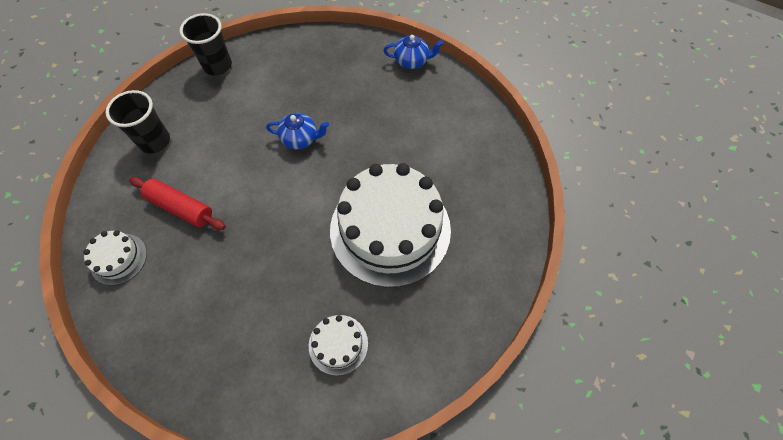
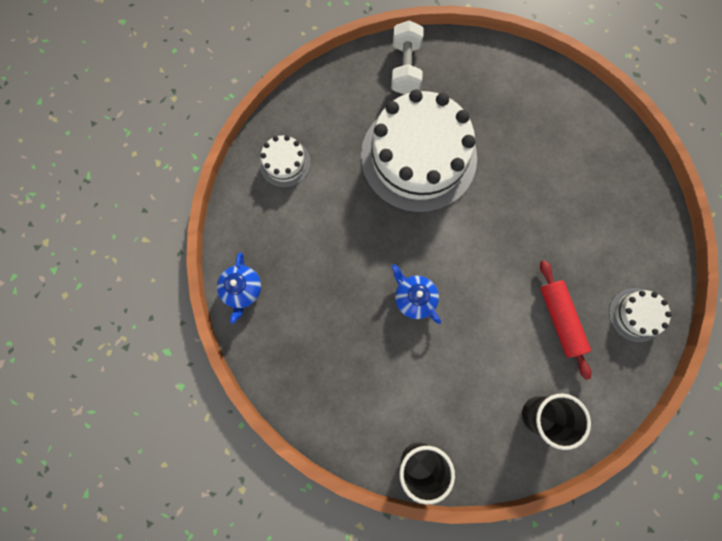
camera: 135 degrees left, 15 degrees up
(338, 344) = (524, 115): white cake -> white cake (285, 163)
(412, 61) = (242, 290): blue teapot -> blue teapot turned 135 degrees counterclockwise
(475, 291) = (405, 68): none -> white dumbbell

